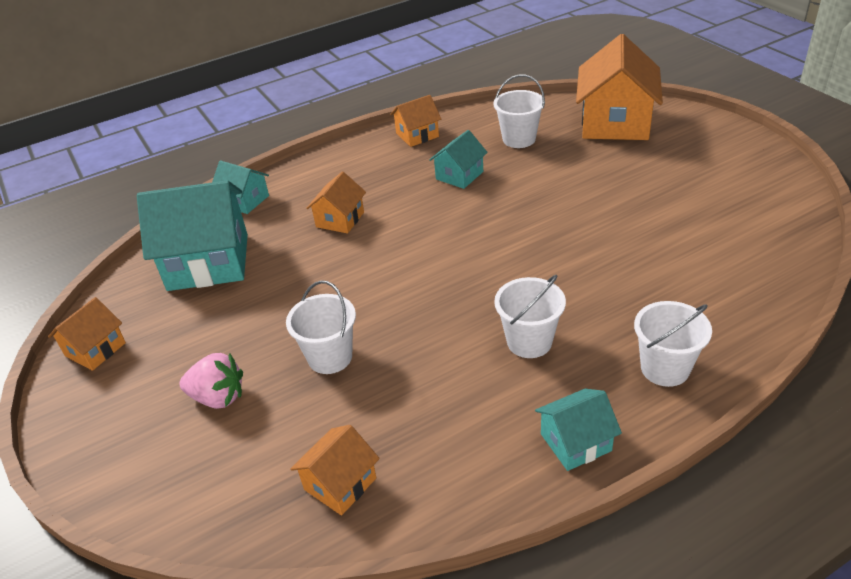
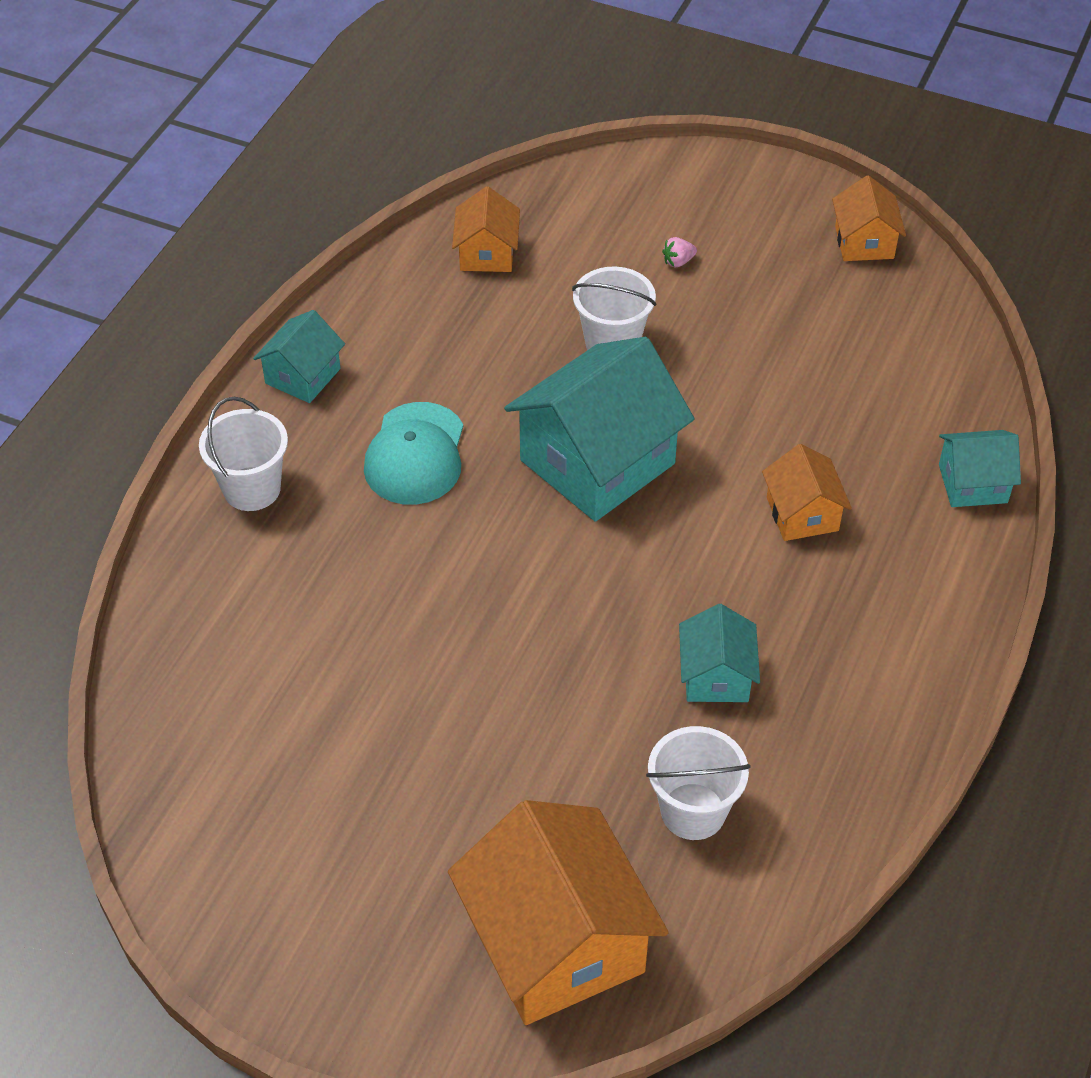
camera: 140 degrees right, 10 degrees up
(208, 262) = (889, 379): turquoise house -> turquoise house (597, 462)
(218, 397) = (678, 262): pink strawberry -> pink strawberry, size x0.49
(417, 135) = (874, 741): orange house -> none
(529, 341) = (415, 454): white bucket -> turquoise cap

